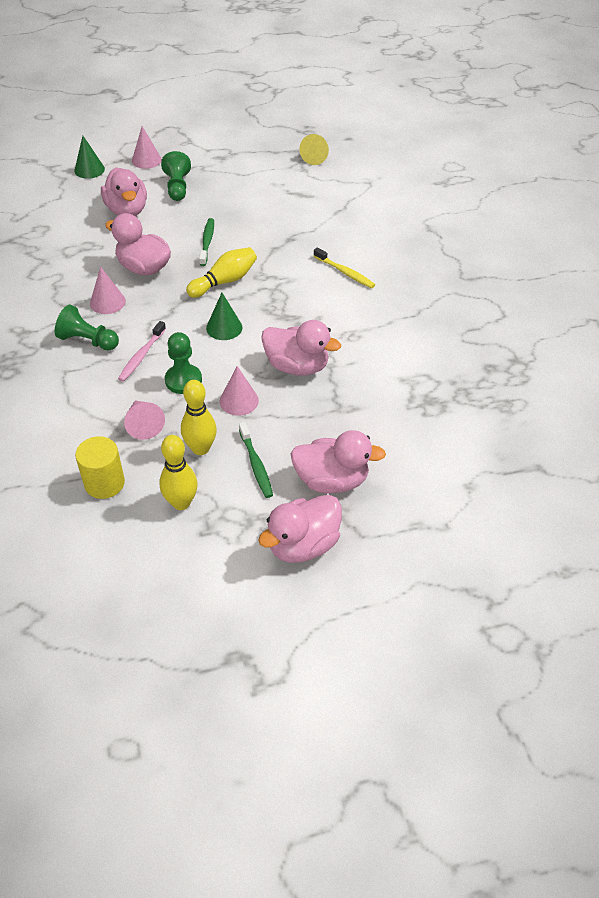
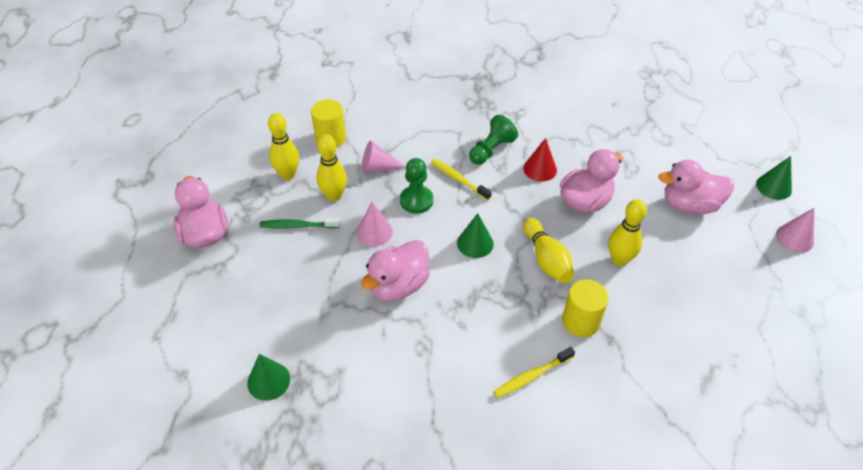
camera: 110 degrees right, 0 degrees up
(107, 302) = (540, 169): pink cone -> red cone
(141, 356) = (458, 179): pink toothbrush -> yellow toothbrush
(177, 187) = (733, 255): green pawn -> none
(207, 242) = (619, 260): green toothbrush -> yellow bowling pin
(281, 255) = (580, 321): none -> yellow cylinder
(315, 157) = (804, 426): yellow cone -> none
(331, 480) = (252, 271): pink duck -> none
(438, 422) = (268, 381): none -> green cone

